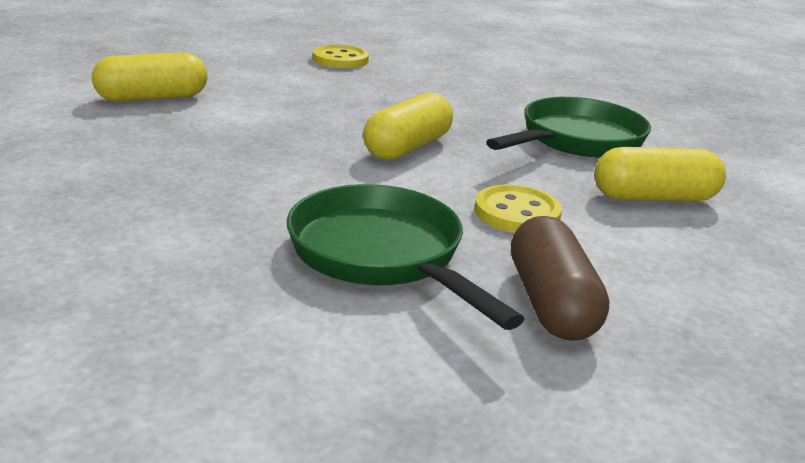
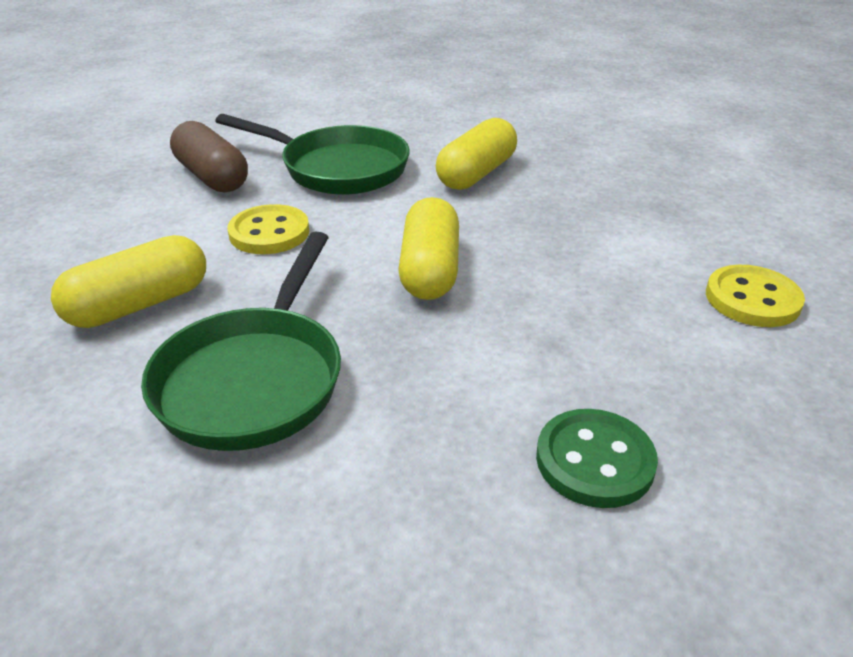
camera: 150 degrees right, 10 degrees up
(152, 98) = (735, 229): yellow capsule -> yellow capsule (476, 174)
(340, 60) = (779, 438): yellow button -> yellow button (752, 299)
(428, 77) = (594, 461): none -> green button

